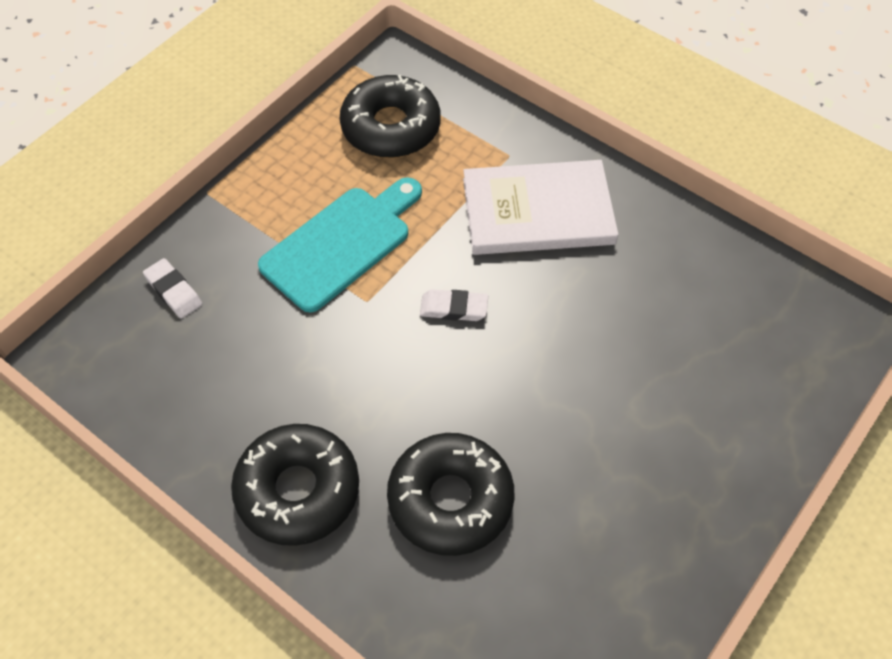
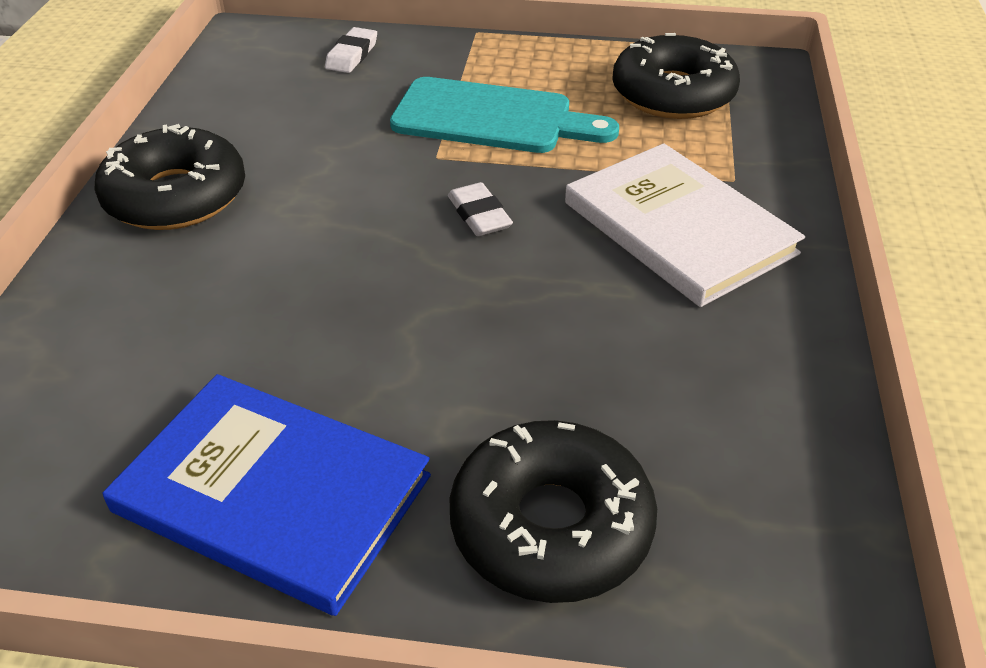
camera: 60 degrees right, 15 degrees down
(450, 500) = (222, 300): black donut -> black donut (551, 526)
(649, 531) = (272, 493): none -> blue book

